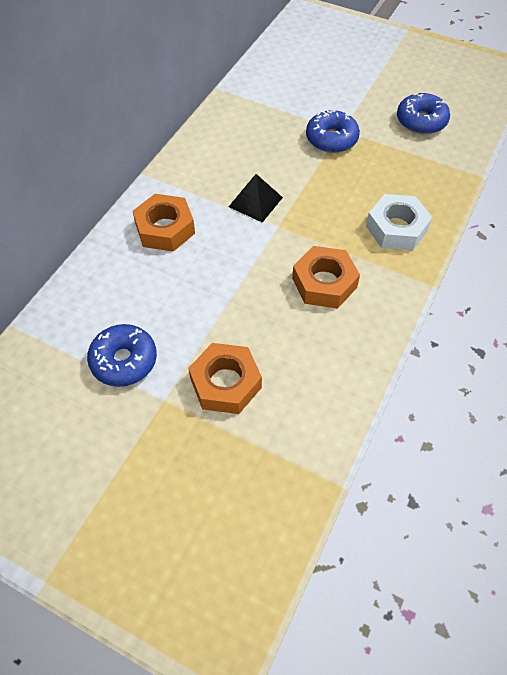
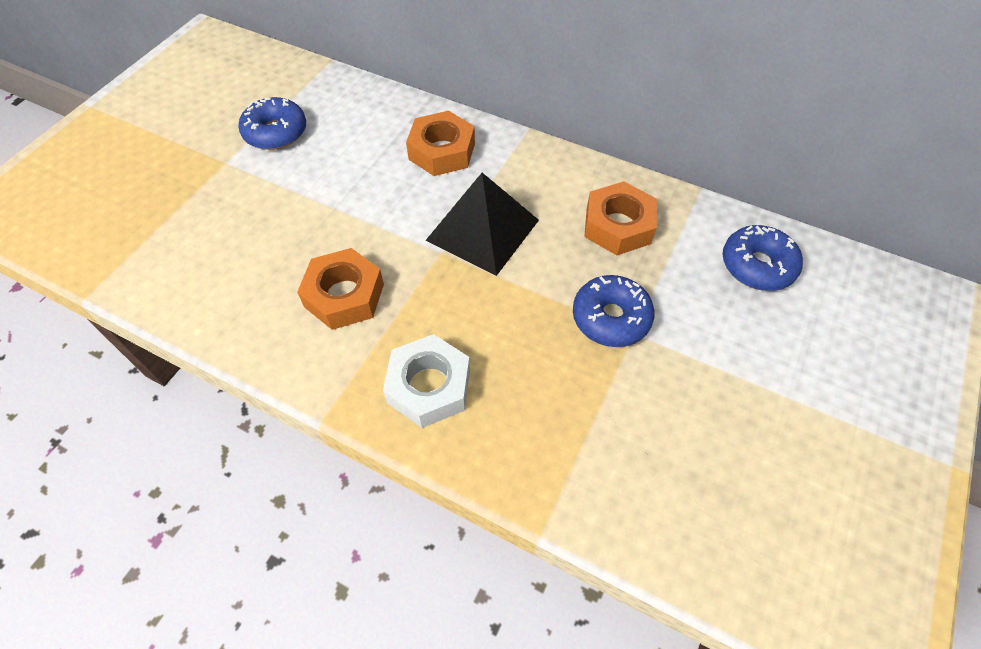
camera: 90 degrees right, 0 degrees up
(225, 383) = (230, 206): orange nut -> orange nut (618, 226)
(255, 202) = (483, 230): black pyramid -> black pyramid, size x1.63
(421, 121) = (673, 452): blue donut -> blue donut (757, 266)

